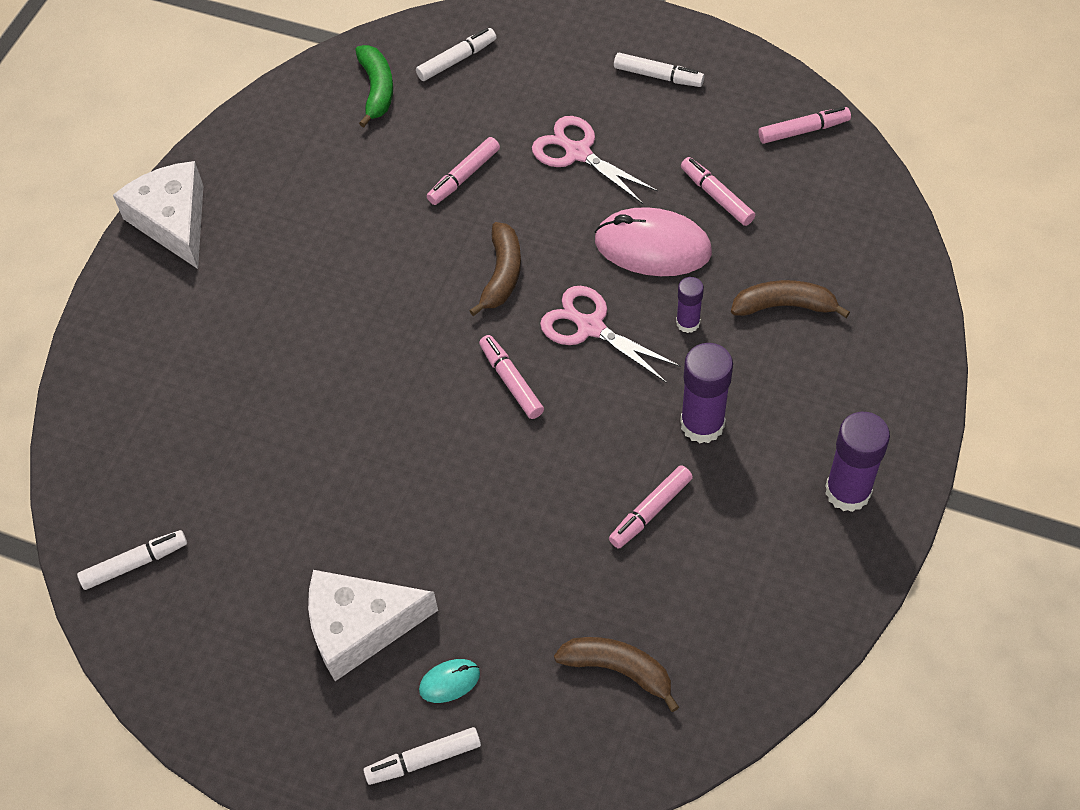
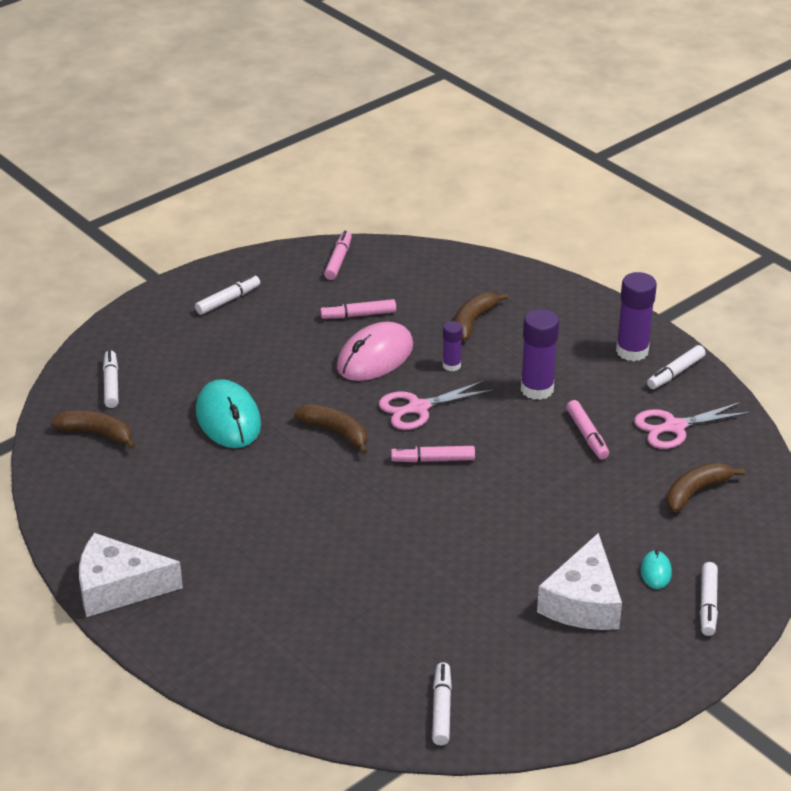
camera: 65 degrees left, 20 degrees down
(377, 89) = (97, 433): green banana -> brown banana
(464, 176) = (228, 419): pink marker -> turquoise mouse
(577, 152) = (259, 359): pink scissors -> pink scissors (673, 427)
(838, 557) = (676, 373): none -> white marker

